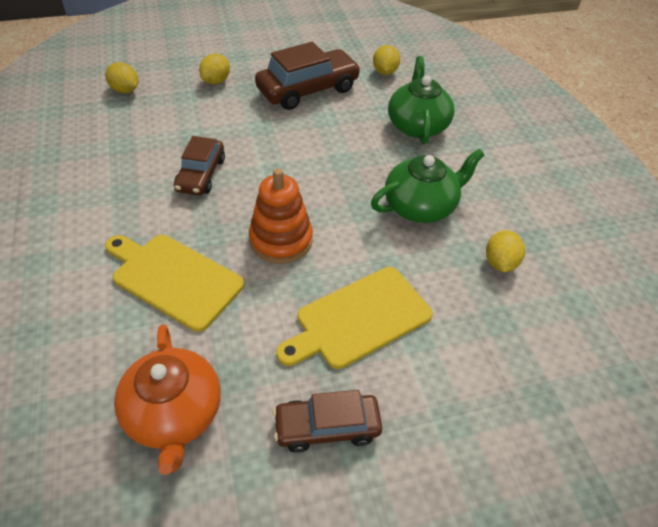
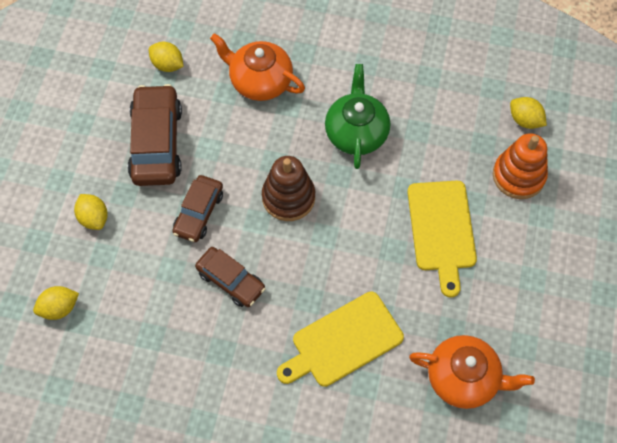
camera: 60 degrees left, 15 degrees up
(281, 240) = (341, 249): orange stacking toy -> orange stacking toy (518, 176)
(312, 183) = (288, 197): none -> brown stacking toy
(327, 427) = (514, 289): brown car -> brown car (199, 213)
(417, 125) = (260, 81): green teapot -> orange teapot
(500, 263) = (437, 113): yellow lemon -> yellow lemon (525, 120)

